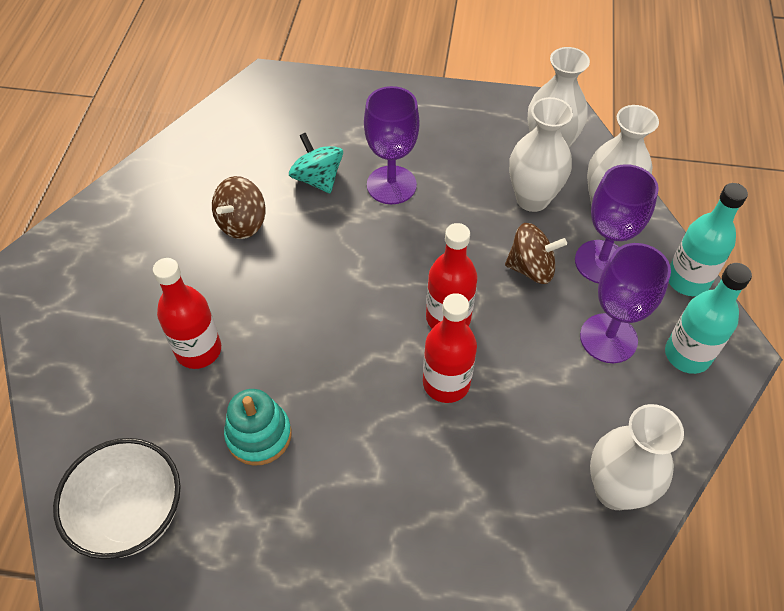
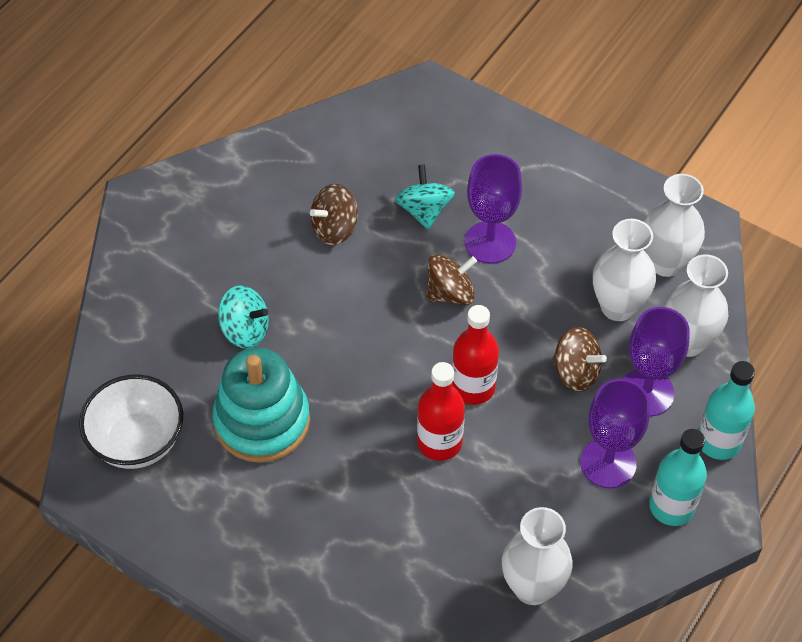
camera: 25 degrees right, 0 degrees up
(198, 350) = (245, 330): red bottle -> turquoise spinning top
(259, 435) = (262, 421): turquoise stacking toy -> turquoise stacking toy, size x1.63
(380, 241) = (450, 293): none -> brown spinning top

